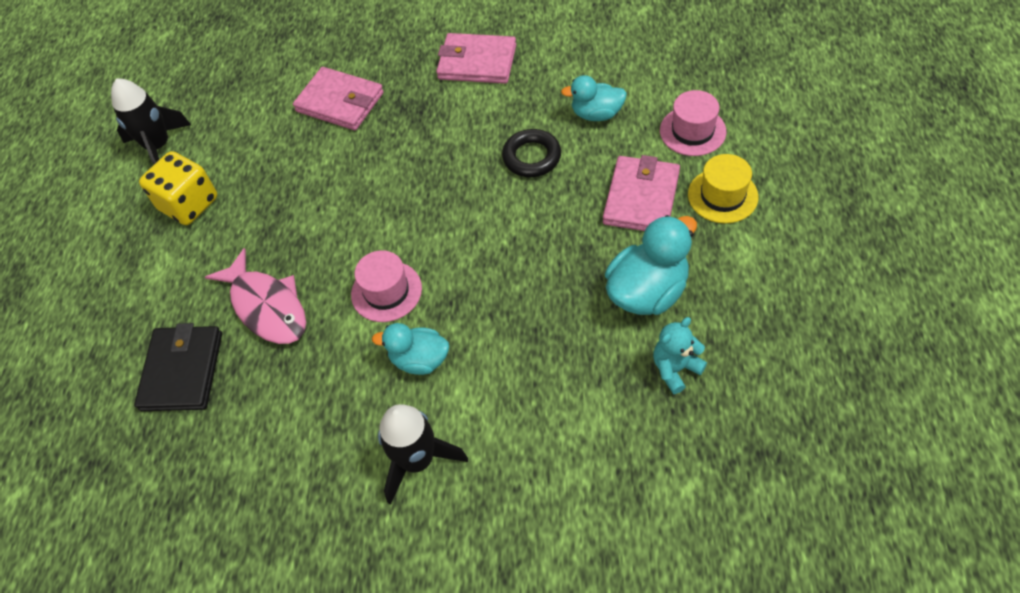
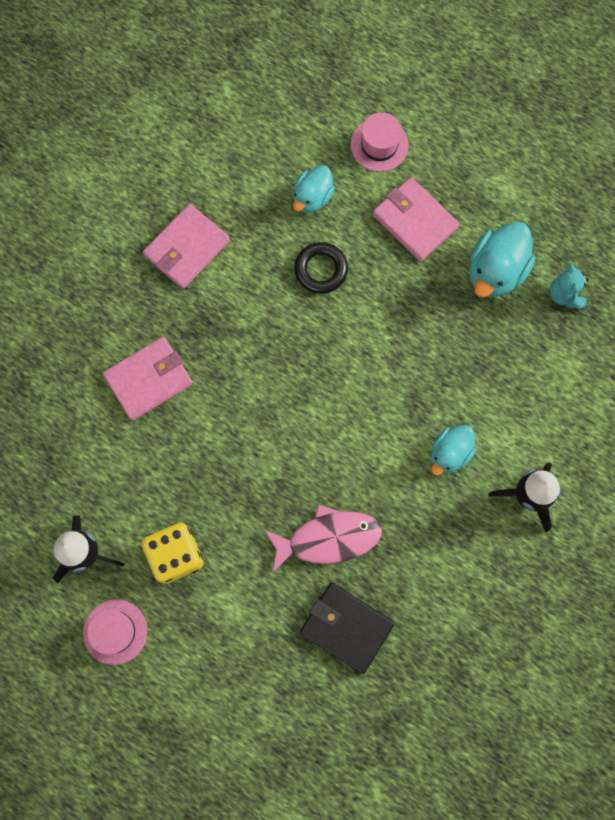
camera: 65 degrees left, 20 degrees up
(386, 291) = (374, 444): pink hat -> pink hat (115, 632)
(647, 291) = (495, 271): turquoise duck -> turquoise duck turned 135 degrees counterclockwise
(722, 195) = (451, 168): yellow hat -> none

